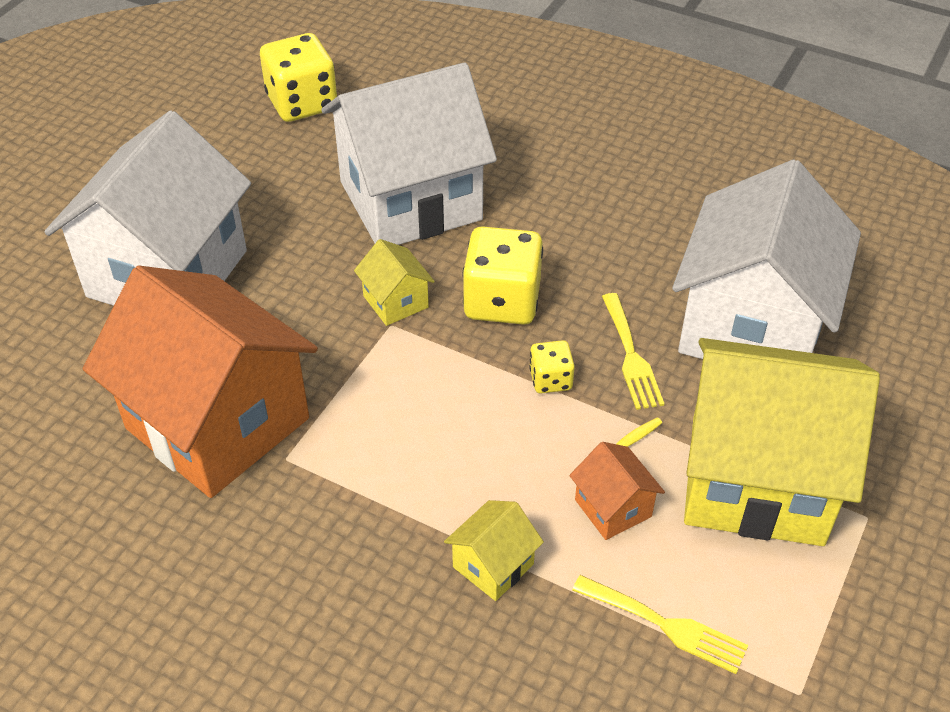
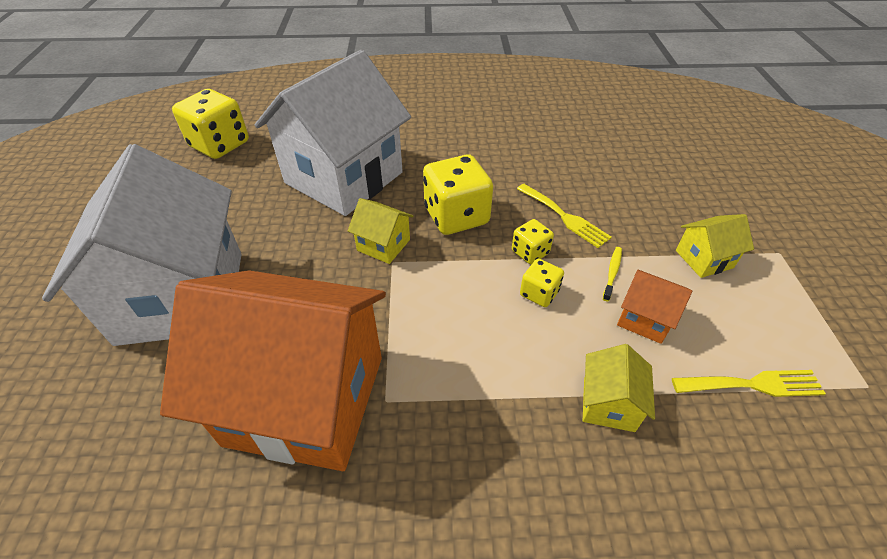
camera: 30 degrees left, 0 degrees up
(520, 428) = (539, 293): none -> yellow dice
(751, 326) = (613, 173): white house -> none
(756, 479) = (704, 259): yellow house -> yellow house, size x0.40

